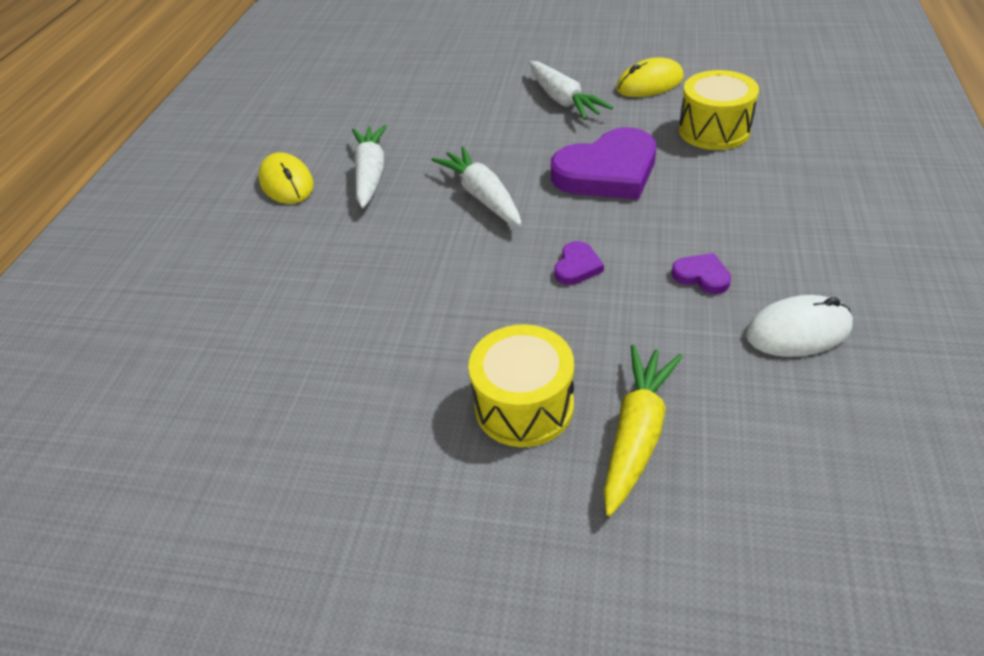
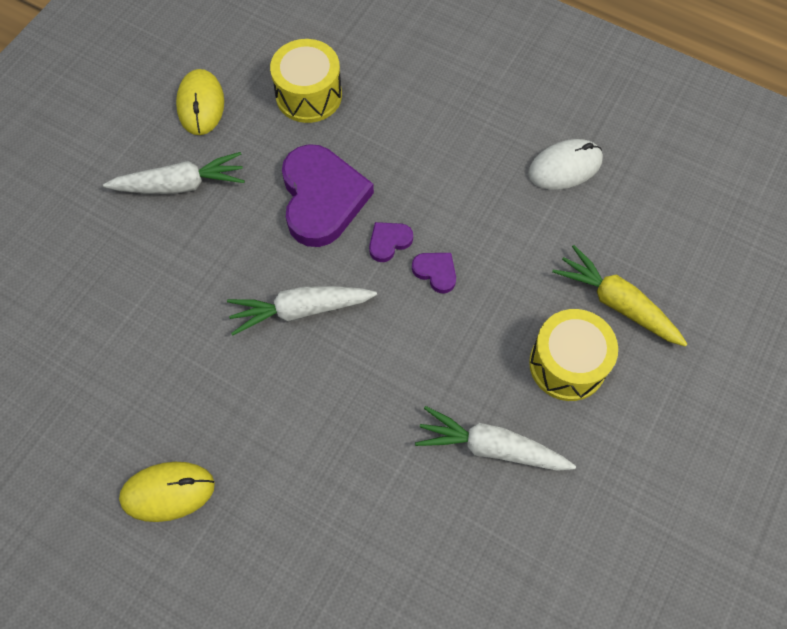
camera: 75 degrees left, 20 degrees up
(371, 174) = (203, 401): white carrot -> white carrot (491, 447)
(702, 276) = (486, 194): purple heart -> purple heart (389, 242)
(798, 331) = (565, 167): white mouse -> white mouse turned 60 degrees clockwise

